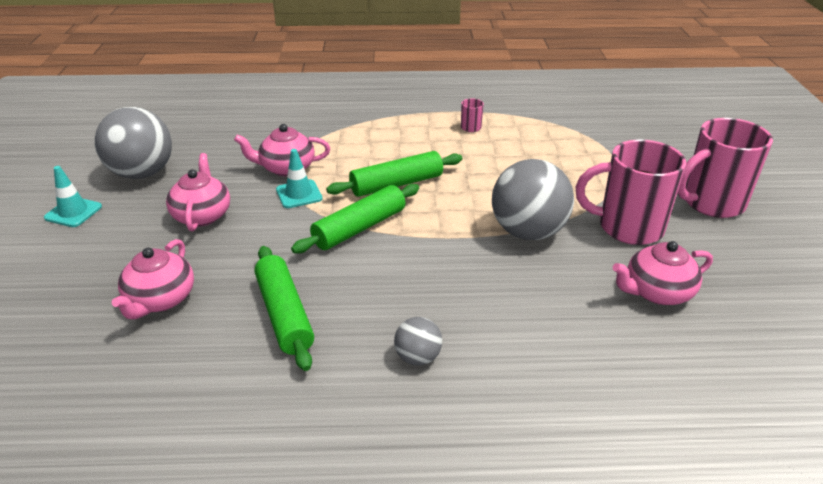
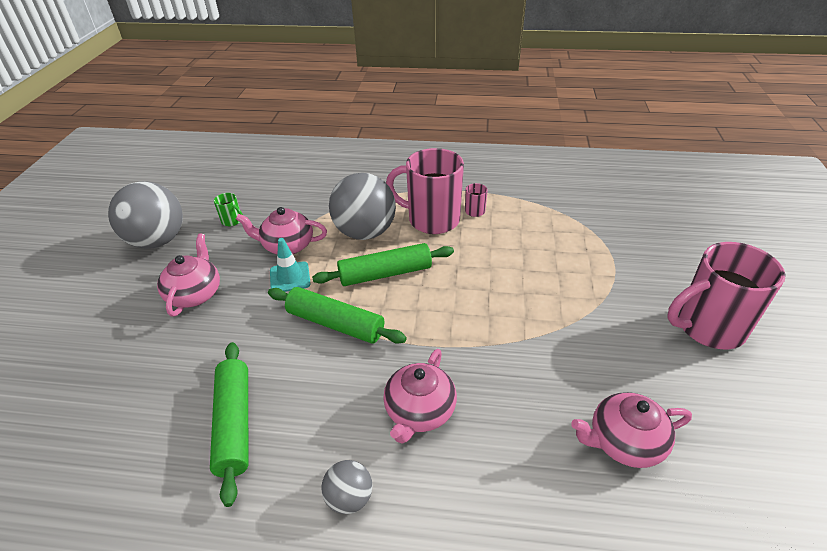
camera: 10 degrees right, 5 degrees up
(73, 212) = (85, 280): turquoise traffic cone -> none
(160, 300) = (126, 391): pink teapot -> pink teapot (419, 411)
(219, 151) = (232, 221): none -> green mug
(359, 228) = (335, 323): green rolling pin -> green rolling pin turned 60 degrees clockwise
(528, 232) = (502, 346): grey ball -> grey ball (365, 232)
(628, 227) = (609, 351): pink mug -> pink mug (431, 220)

